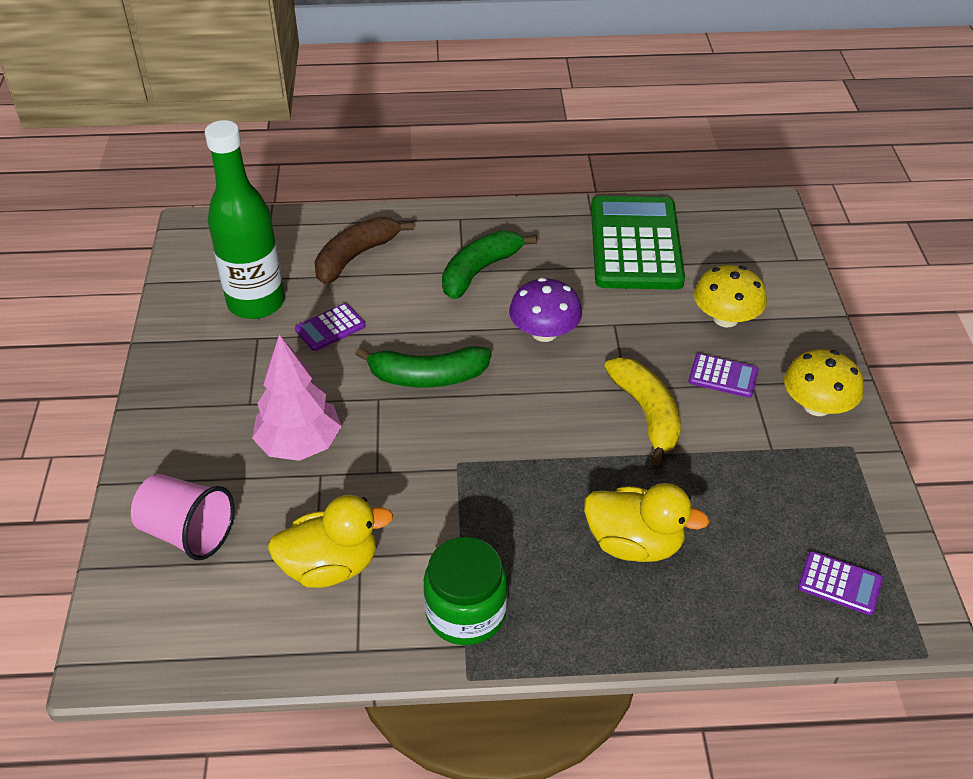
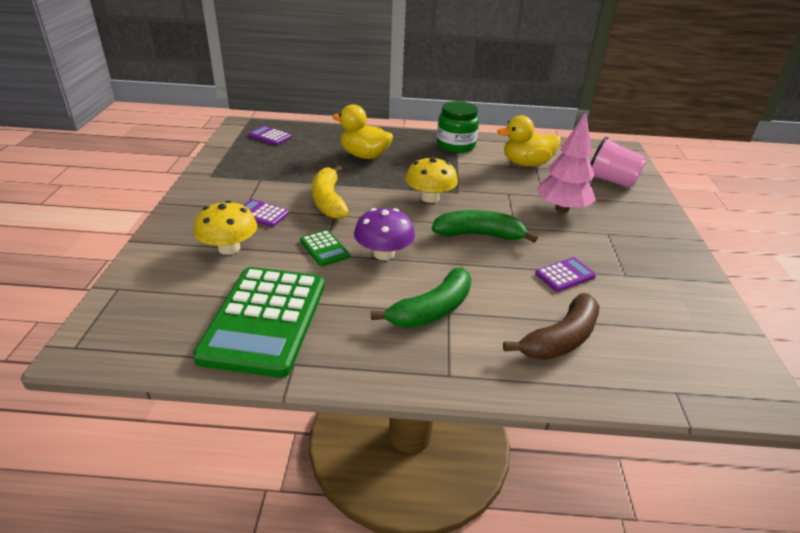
camera: 175 degrees left, 10 degrees down
(256, 303) = (641, 303): green bottle -> none
(616, 331) = (324, 249): none -> green calculator
(817, 406) = (212, 194): yellow mushroom -> yellow mushroom (430, 197)

